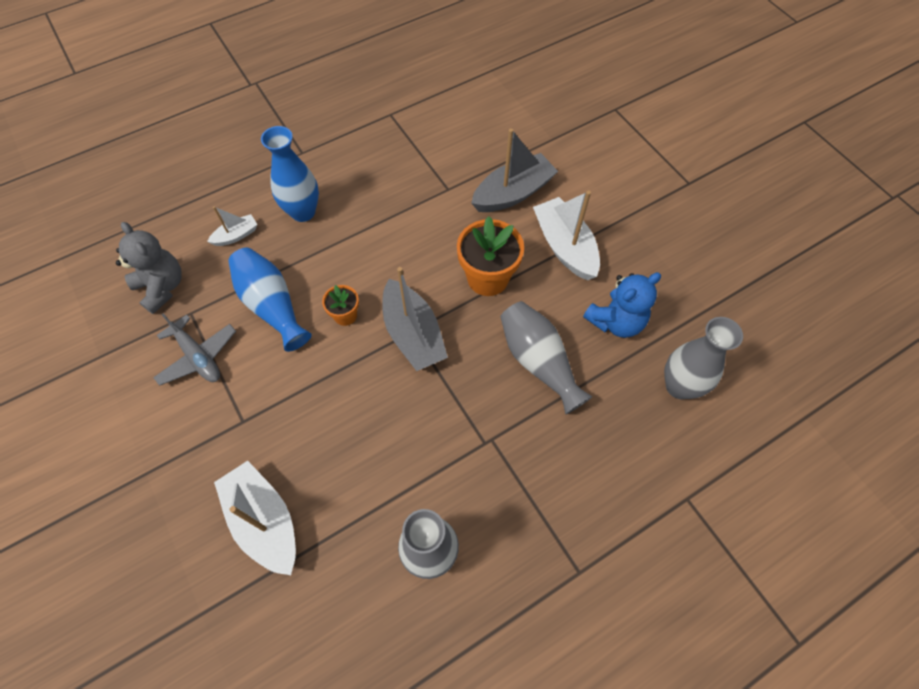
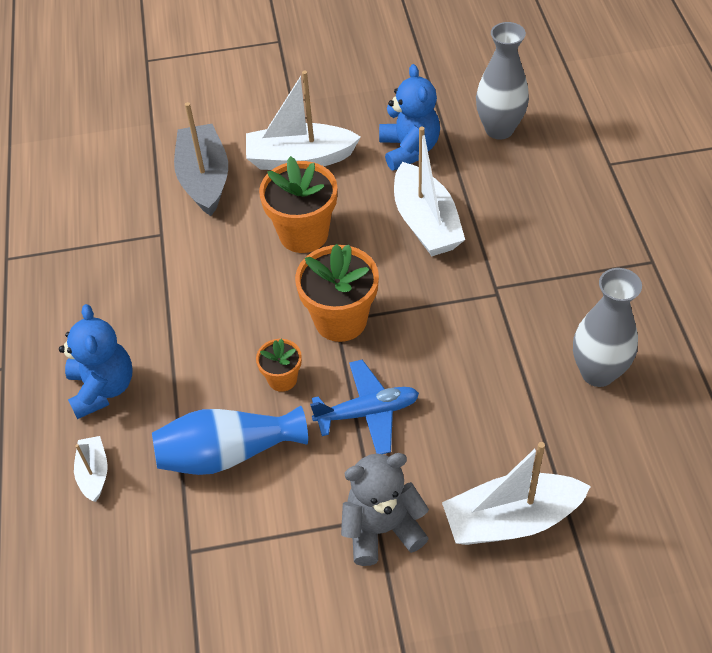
camera: 65 degrees left, 10 degrees down
(162, 287) = (127, 581): grey teddy bear -> grey teddy bear (382, 529)
(198, 356) = (261, 553): grey plane -> none
(303, 212) = (103, 388): blue vase -> blue teddy bear
(333, 383) = (367, 412): none -> blue plane
(413, 334) = (340, 320): grey boat -> orange flower pot
(539, 362) = (425, 223): grey vase -> white boat

